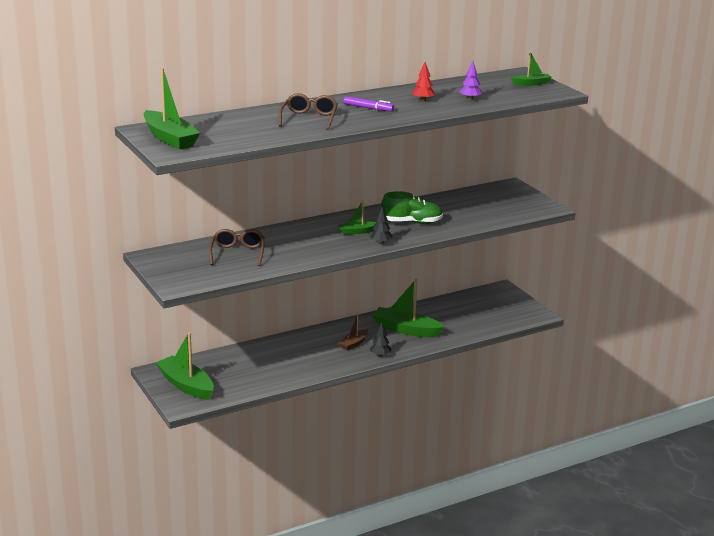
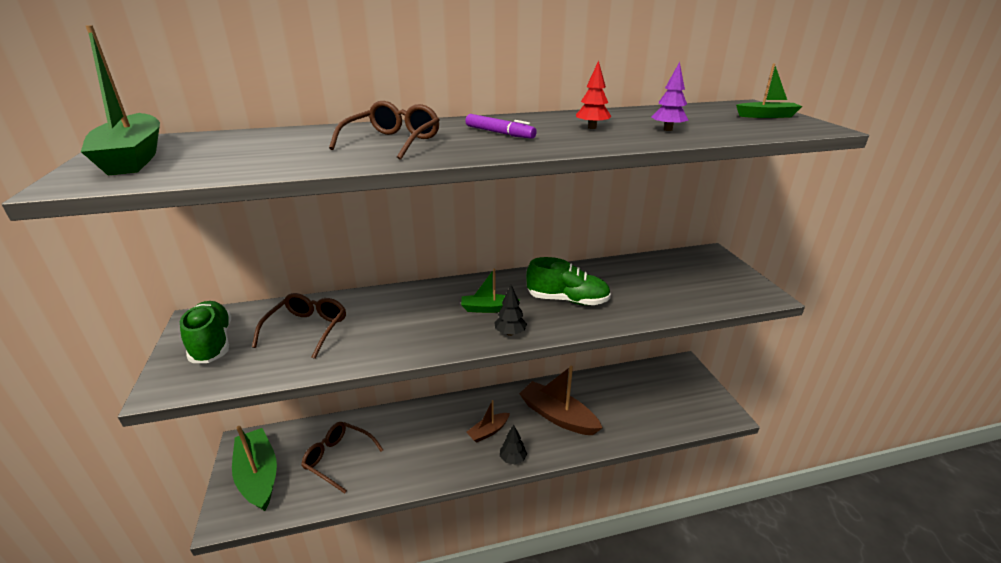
camera: 15 degrees right, 5 degrees up
(178, 266) = (212, 343): none -> green shoe
(243, 370) = (338, 458): none -> brown glasses
(406, 329) = (557, 416): green boat -> brown boat

